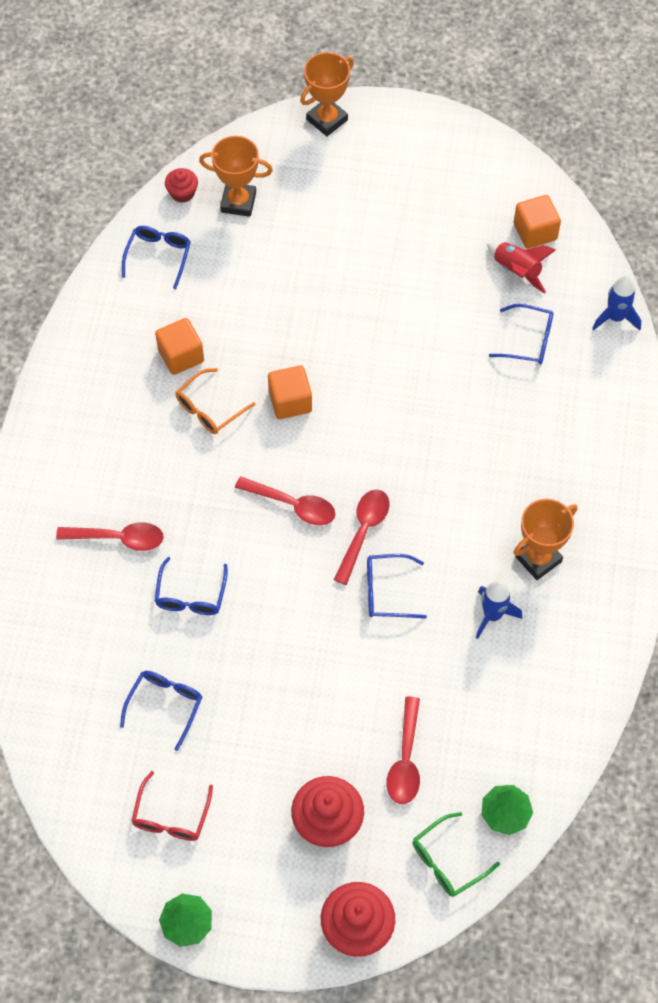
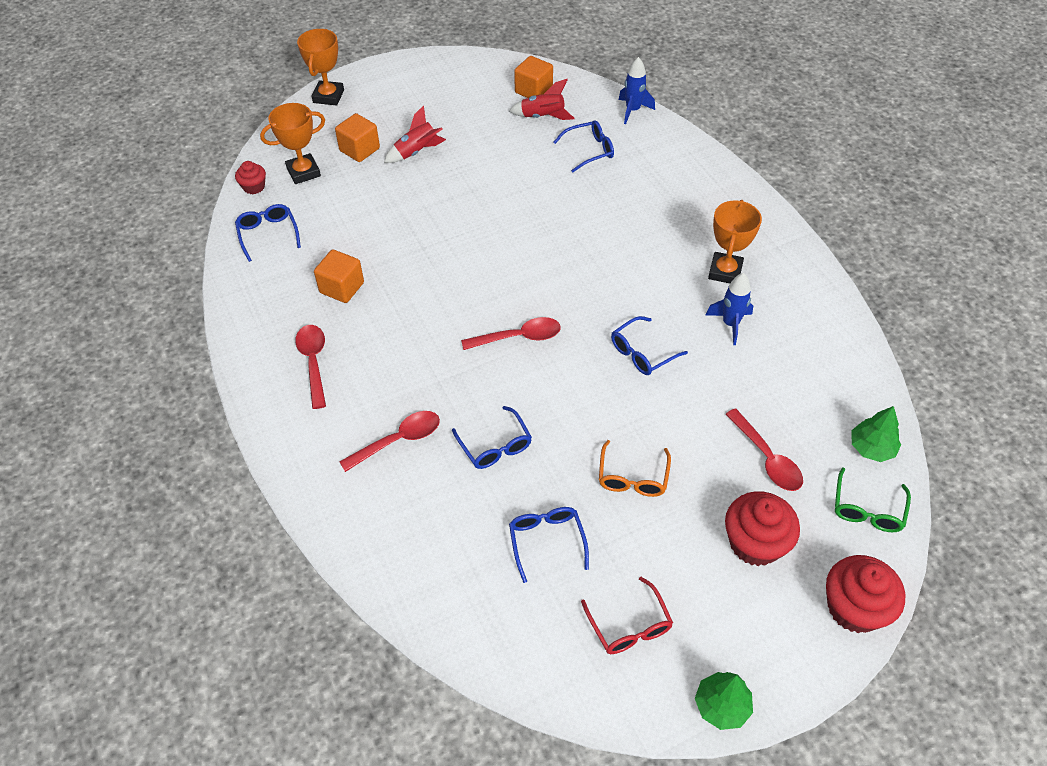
camera: 35 degrees left, 10 degrees down
(209, 408) = (395, 310): orange glasses -> orange glasses (633, 477)
(290, 401) = (454, 272): orange cube -> orange cube (359, 149)
(359, 241) = (416, 152): none -> red rocket
(363, 531) = (587, 324): red spoon -> red spoon (313, 362)

